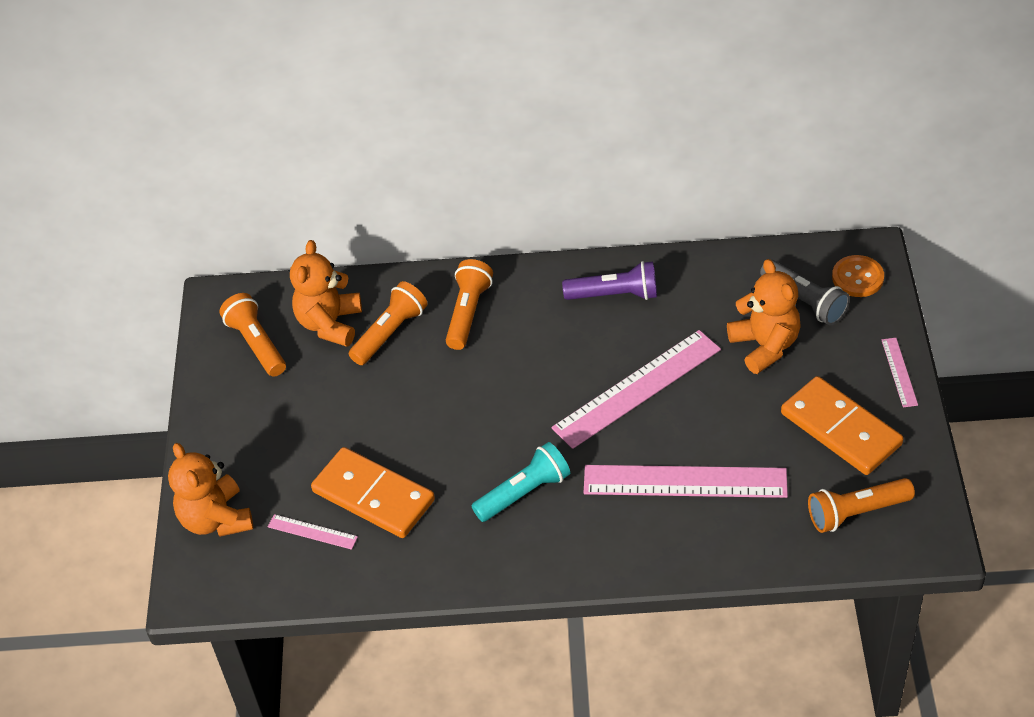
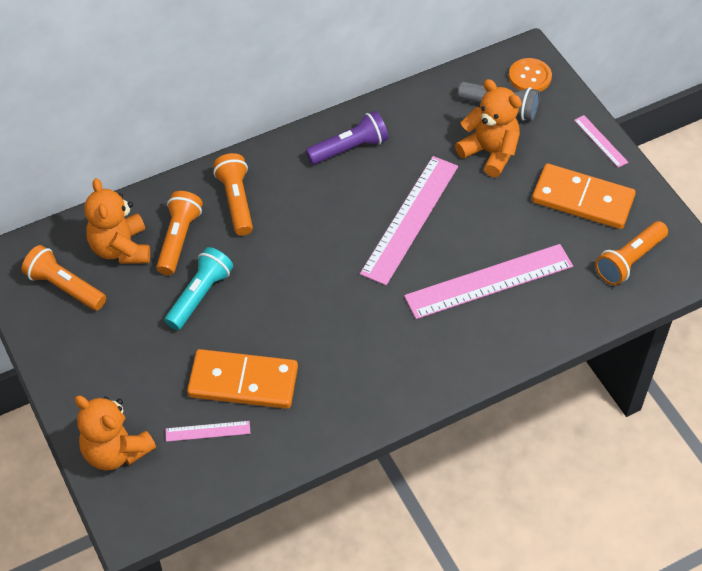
camera: 30 degrees left, 5 degrees up
(524, 493) = (367, 335): turquoise flashlight -> turquoise flashlight (200, 295)

